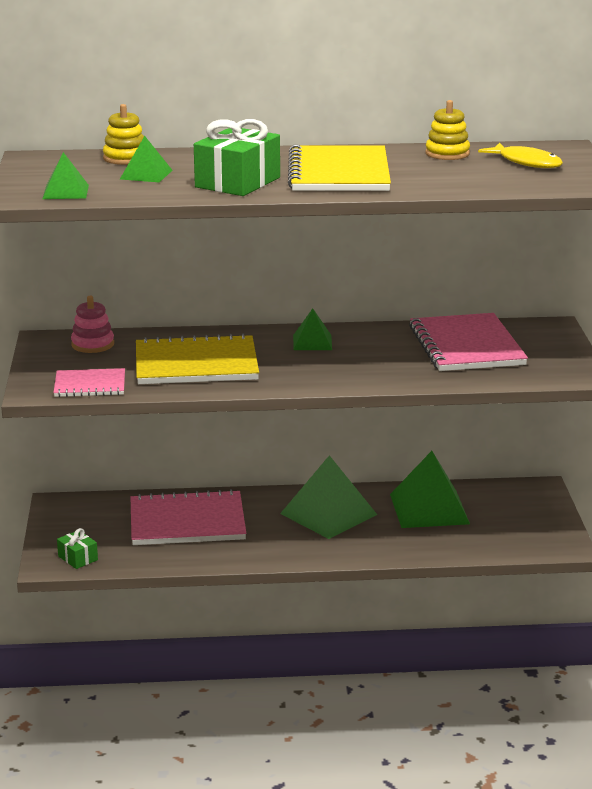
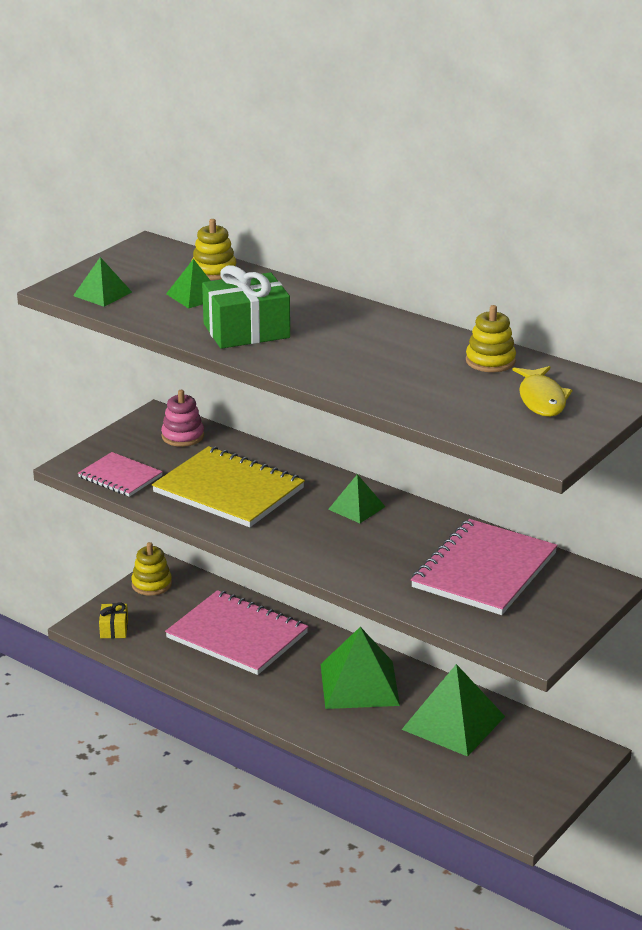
camera: 40 degrees right, 5 degrees up
(61, 516) = (151, 584): none -> yellow stacking toy
(78, 558) = (114, 629): green gift -> yellow gift
(339, 173) = (348, 350): yellow notebook -> none

